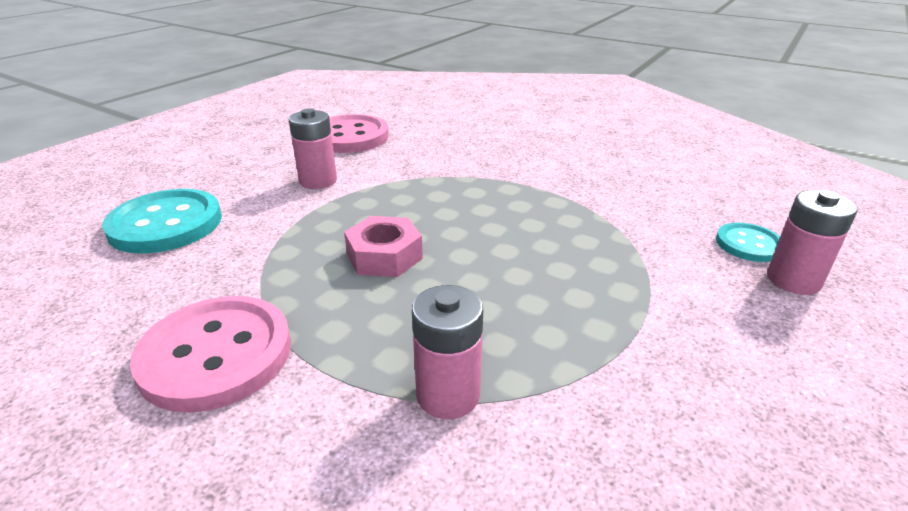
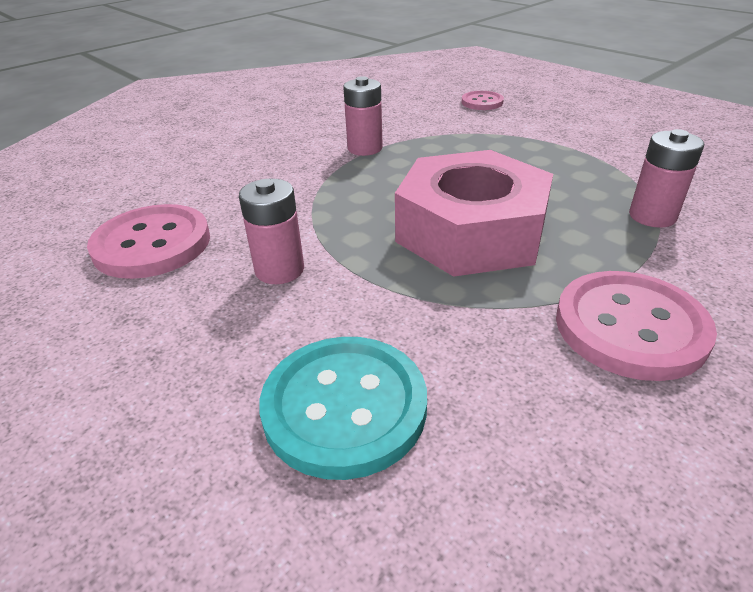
camera: 75 degrees left, 5 degrees up
(384, 256) = (470, 232): pink nut -> pink nut, size x2.05
(748, 244) = (482, 102): turquoise button -> pink button
(793, 280) = (523, 101): pink battery -> pink battery (365, 148)

